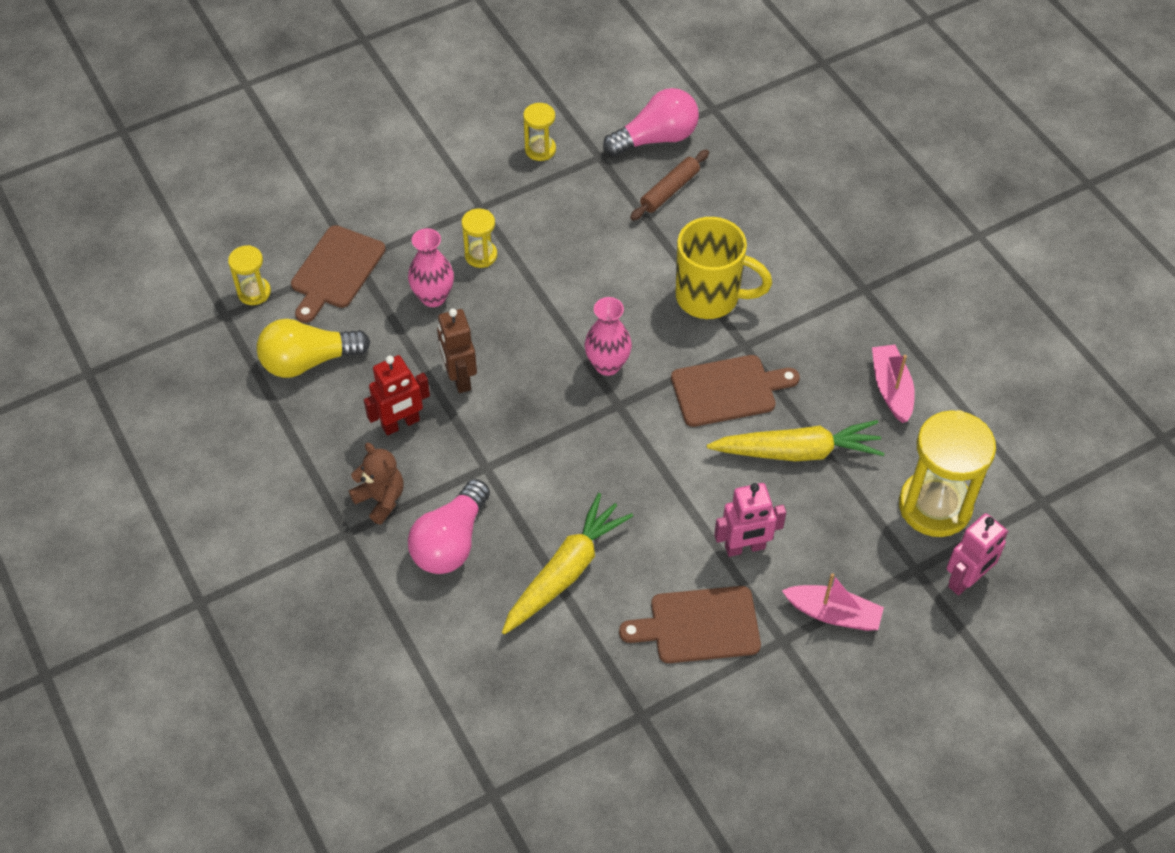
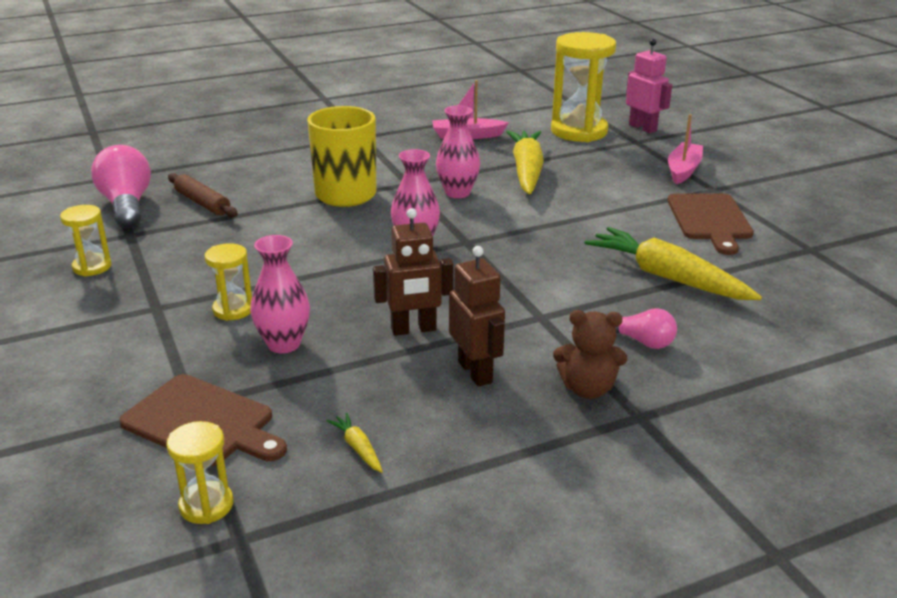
camera: 85 degrees left, 25 degrees down
(308, 361) = (358, 448): yellow light bulb -> yellow carrot
(381, 499) = (587, 389): brown teddy bear -> brown teddy bear turned 135 degrees counterclockwise
(401, 424) = (475, 372): red robot -> brown robot
(451, 542) = (642, 341): pink light bulb -> pink light bulb, size x0.56
(728, 390) = (457, 193): brown cutting board -> pink vase
(745, 547) = (626, 197): pink robot -> none

